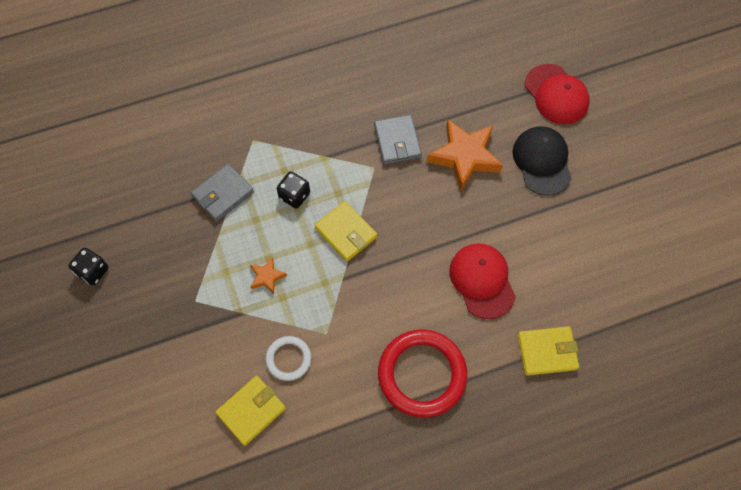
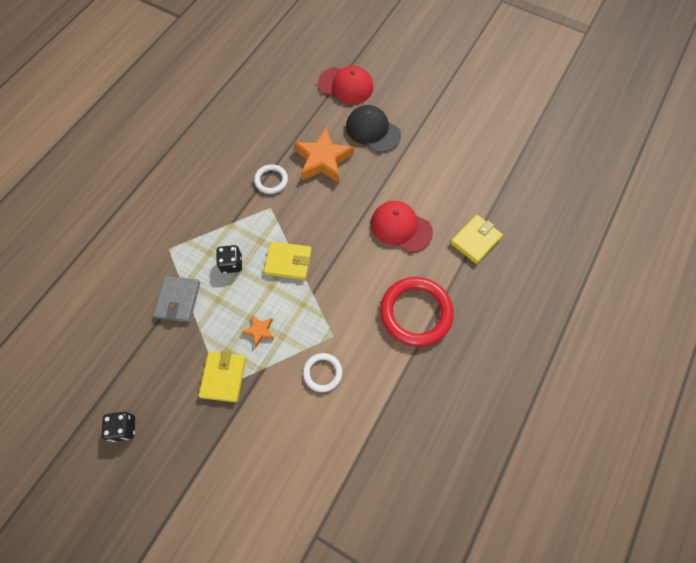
camera: 40 degrees left, 0 degrees up
(251, 411) = (328, 427): yellow wallet -> yellow wallet (223, 377)
(397, 141) = (271, 180): grey wallet -> white ring

